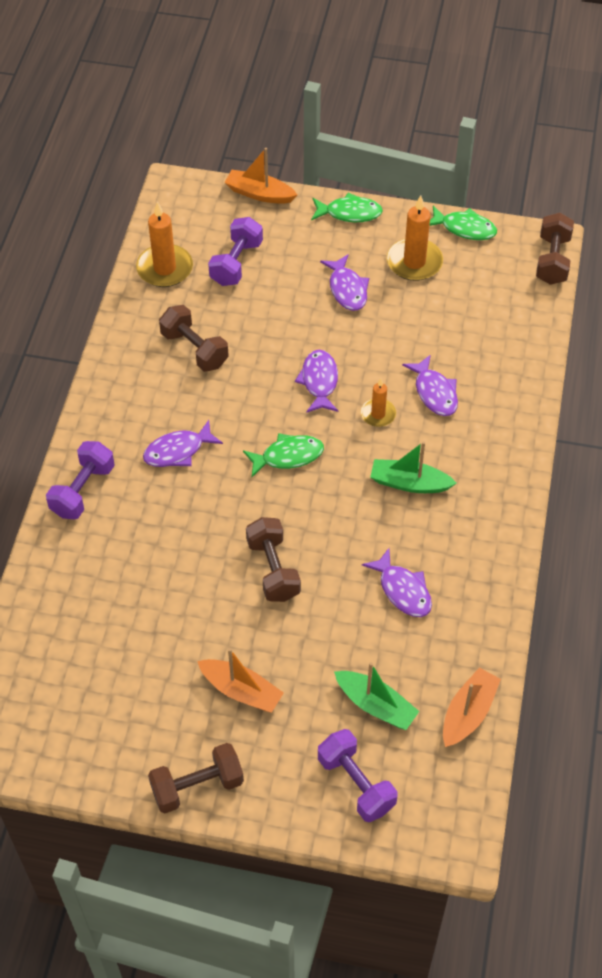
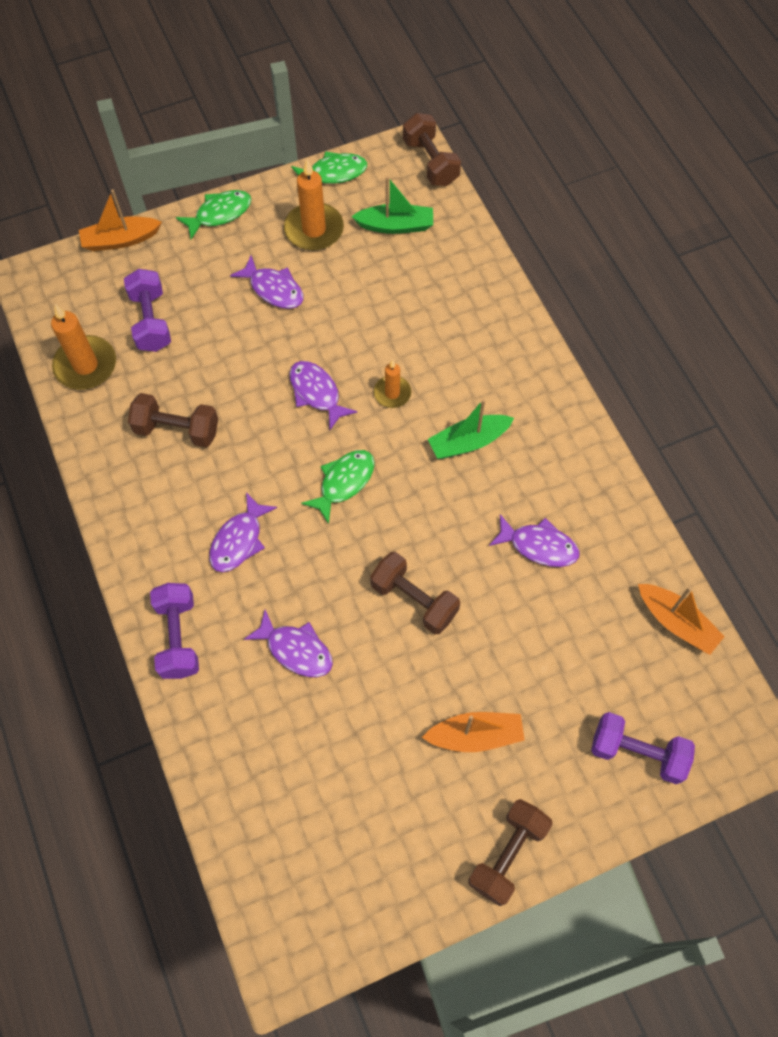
camera: 35 degrees left, 10 degrees up
(376, 705) = (598, 668): green boat -> green boat (396, 225)
(434, 392) = (425, 343): purple fish -> purple fish (296, 649)
(468, 713) = (676, 622): orange boat -> orange boat turned 135 degrees clockwise

